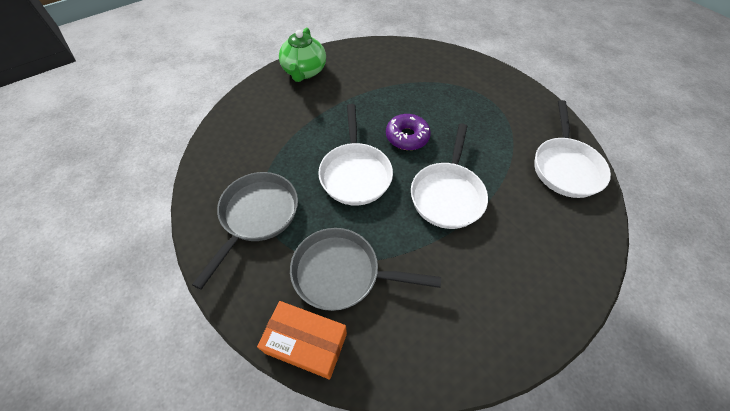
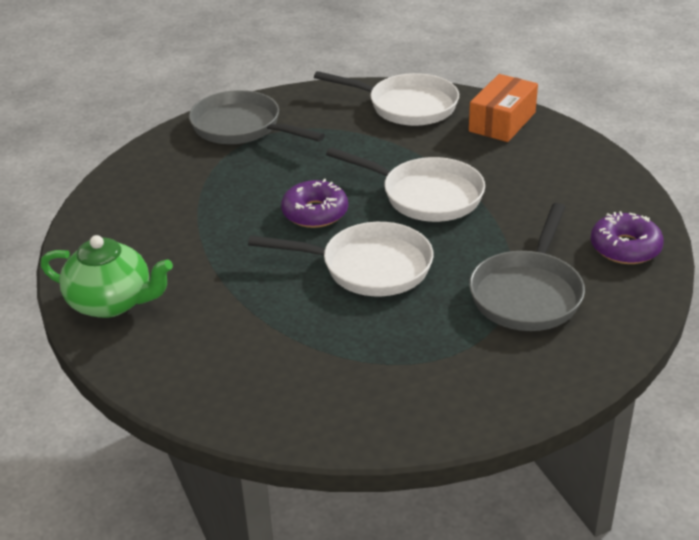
camera: 75 degrees left, 20 degrees down
(257, 216) = (423, 368): grey pan -> grey pan (241, 127)
(306, 343) = (617, 329): orange box -> orange box (502, 122)
(419, 348) = (625, 248): none -> purple donut

